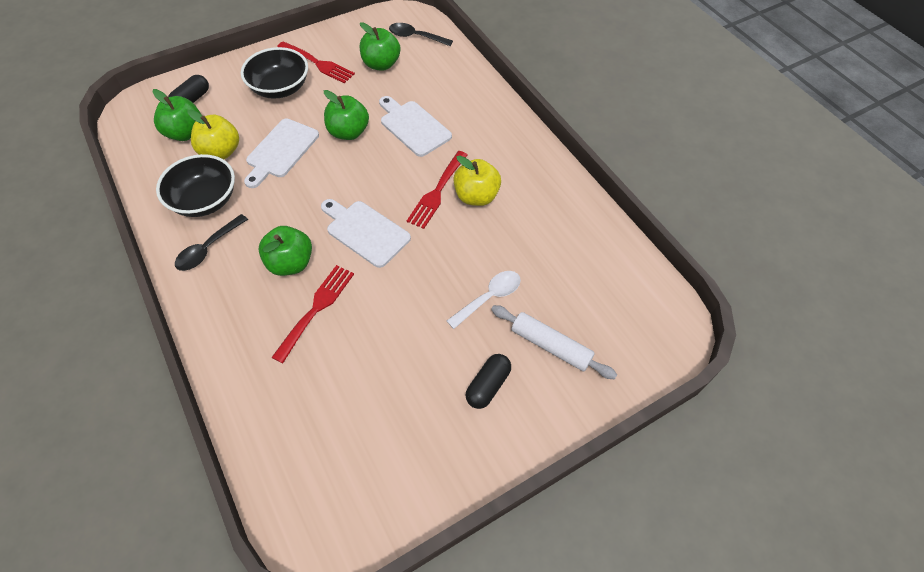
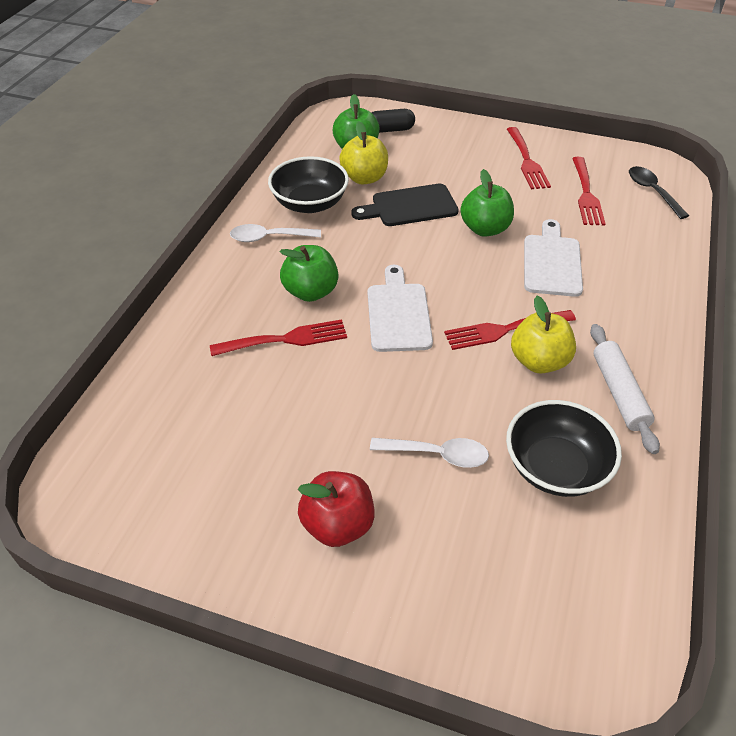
camera: 50 degrees right, 10 degrees down
(208, 248) = (269, 237): black spoon -> white spoon
(280, 88) = (469, 161): black bowl -> black bowl (555, 467)
(281, 151) = (410, 206): white cutting board -> black cutting board
(381, 64) = (586, 194): green apple -> red fork
(488, 385) = (338, 524): black capsule -> red apple
(550, 346) = (441, 549): white rolling pin -> white rolling pin (619, 392)

